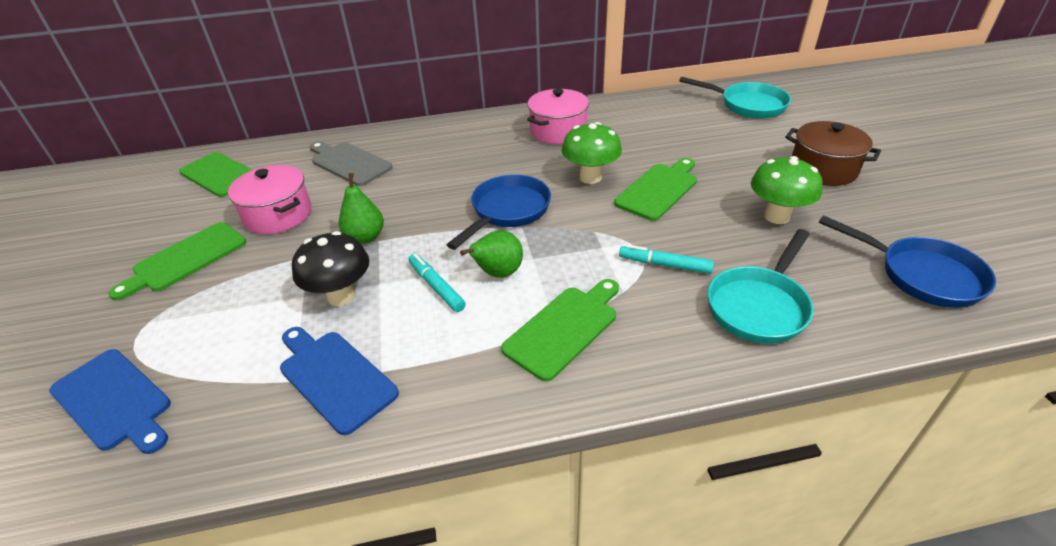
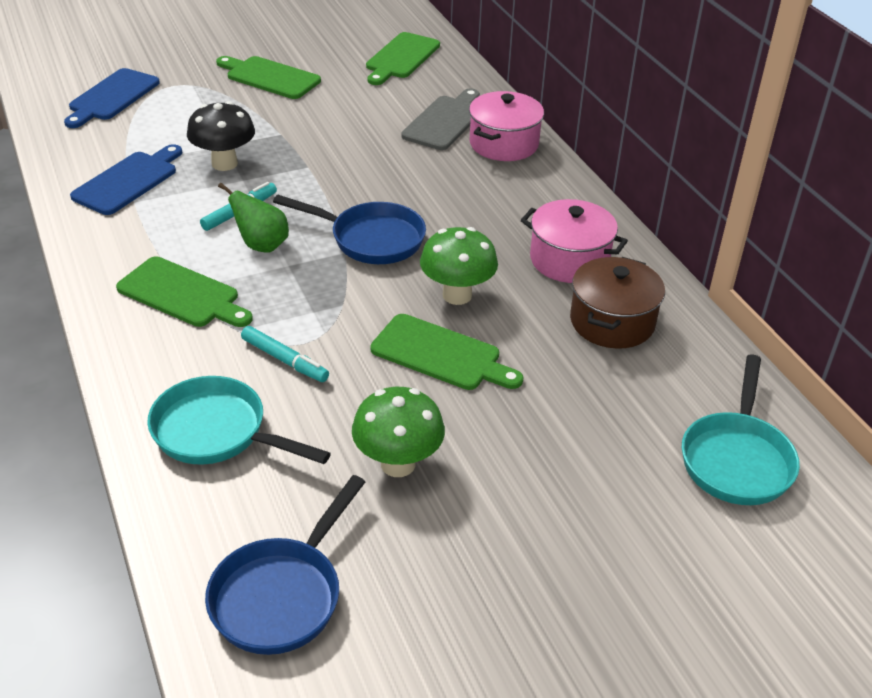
camera: 75 degrees right, 0 degrees up
(278, 215) = (341, 104): pink pot -> pink pot (504, 144)
(365, 237) = (312, 158): green pear -> none
(665, 265) = (285, 360): turquoise marker -> turquoise marker turned 120 degrees clockwise
(823, 169) = (538, 531): brown pot -> brown pot (612, 322)

